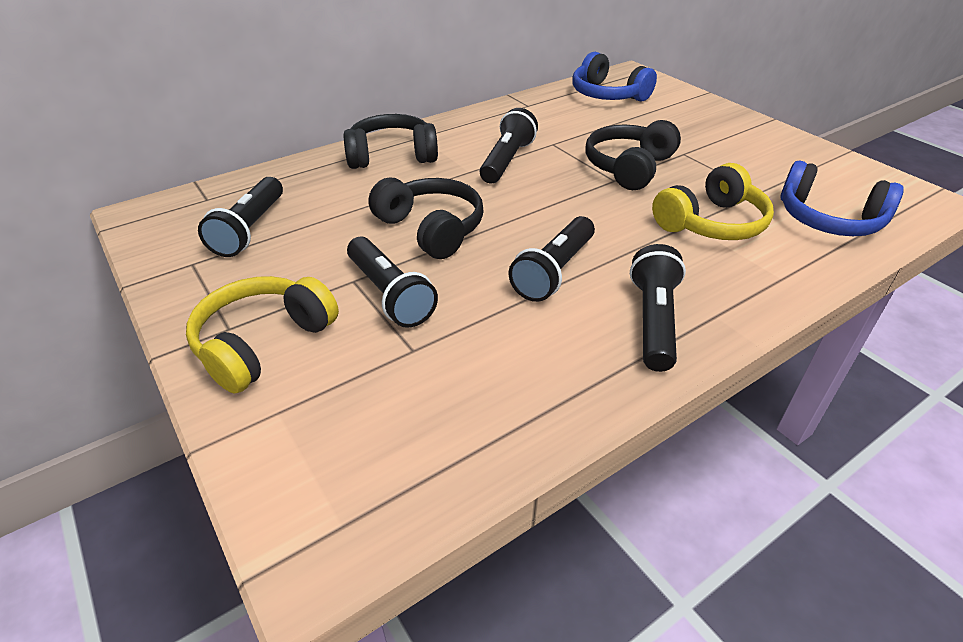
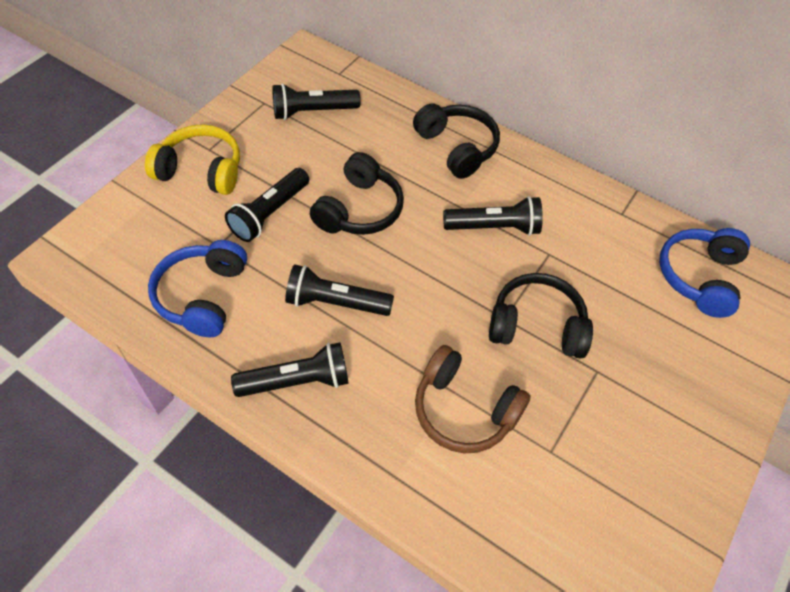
camera: 65 degrees right, 15 degrees up
(711, 223) = (464, 410): yellow headphones -> brown headphones
(828, 219) = (524, 521): blue headphones -> blue headphones (202, 296)

